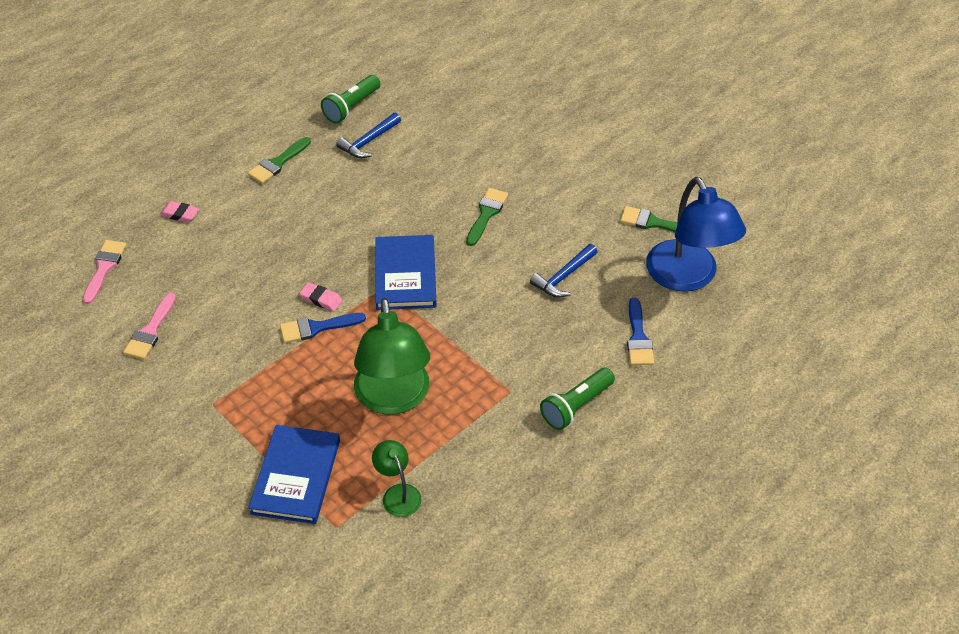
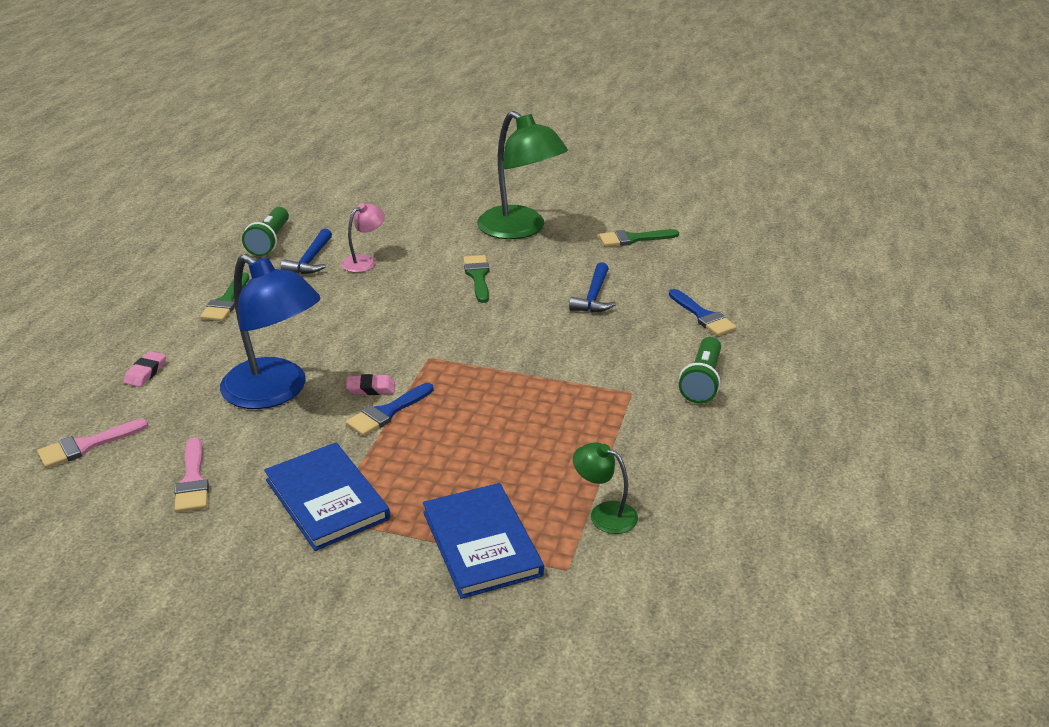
camera: 30 degrees left, 15 degrees down
(104, 268) = (86, 445): pink brush -> pink brush turned 105 degrees counterclockwise
(180, 214) = (146, 372): pink eraser -> pink eraser turned 60 degrees counterclockwise
(393, 398) = (523, 439): green lamp -> green lamp (520, 229)
(405, 275) = (442, 343): blue book -> blue book (326, 499)
(409, 159) = (364, 261): none -> pink lamp
(688, 277) = (699, 264): blue lamp -> blue lamp (275, 392)

